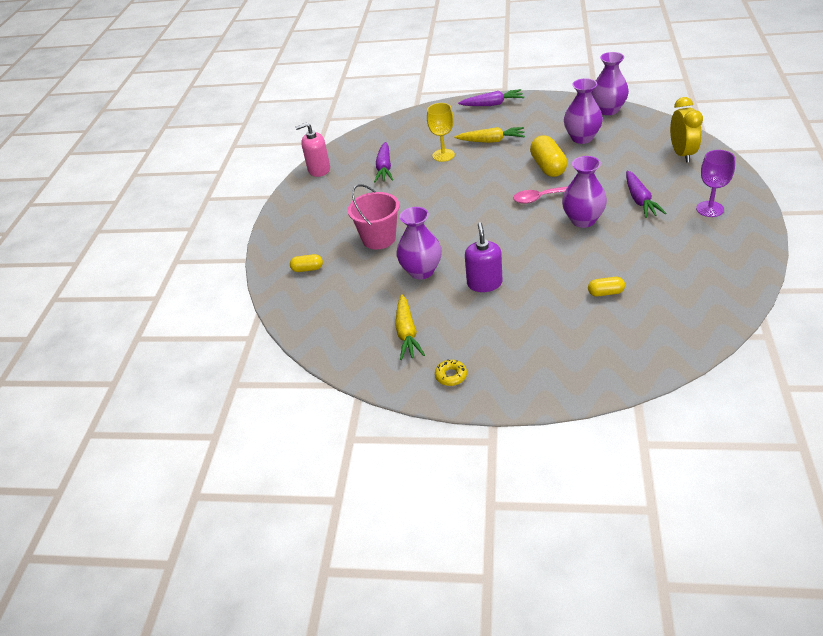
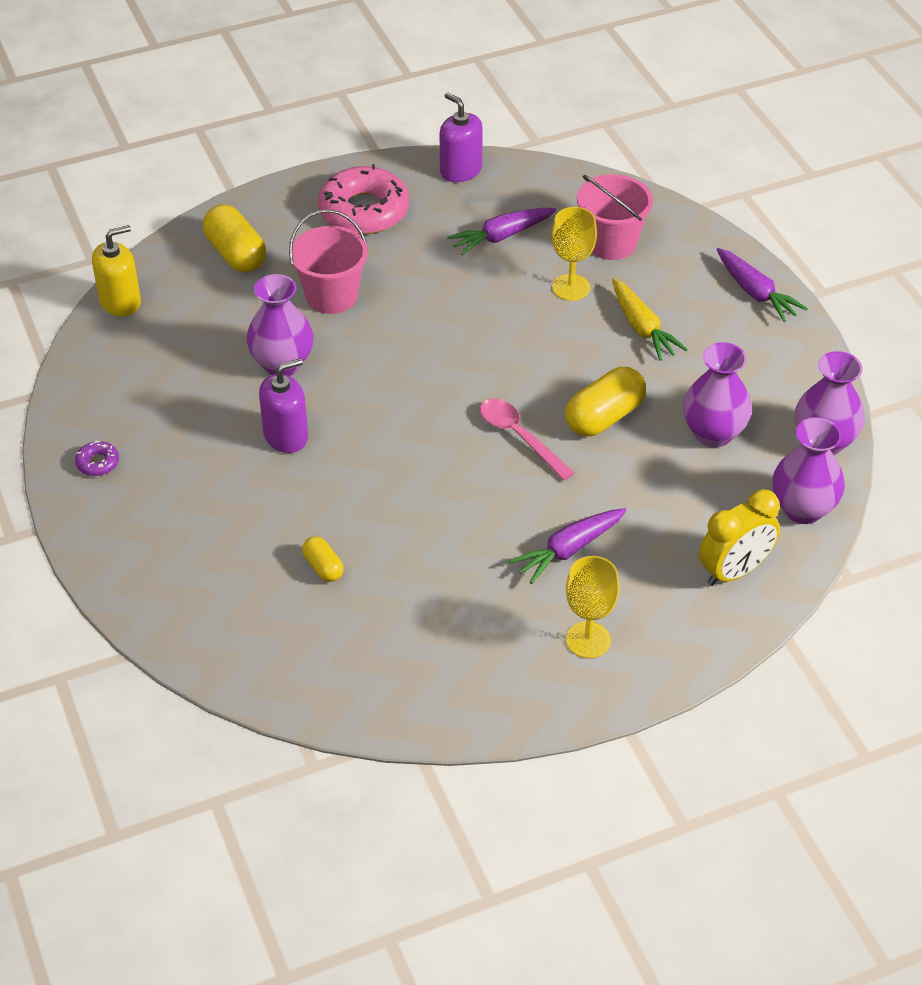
camera: 55 degrees right, 5 degrees up
(305, 331) = (120, 302): none -> yellow soap dispenser
(307, 269) = (236, 254): yellow capsule -> yellow capsule, size x1.84
(318, 210) = (364, 211): none -> pink donut
(319, 170) = (460, 170): pink soap dispenser -> purple soap dispenser
(407, 333) = (155, 395): yellow carrot -> none
(421, 136) = (611, 243): none -> pink bucket
(451, 376) = (98, 463): yellow donut -> purple donut
(583, 220) = (482, 497): purple vase -> purple vase (802, 509)
(710, 209) = (588, 640): purple goblet -> yellow goblet

